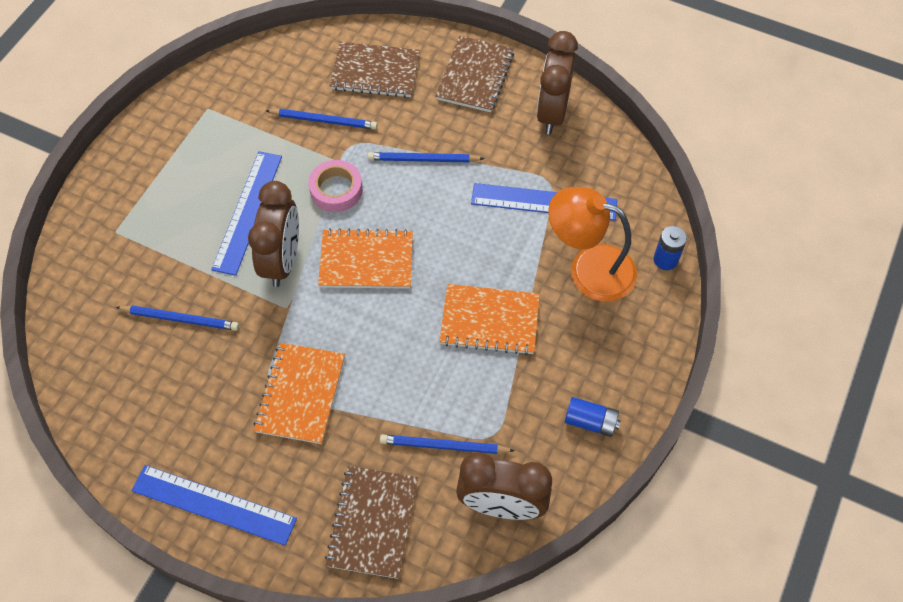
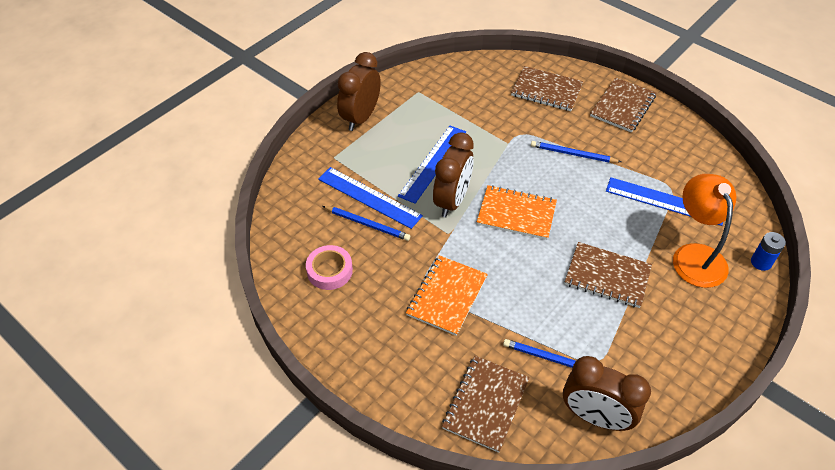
camera: 15 degrees right, 10 degrees down
(214, 504) = (363, 360): blue ruler -> blue ruler (369, 197)
(324, 120) = (502, 115): blue pencil -> none
(336, 190) = (502, 161): pink tape -> pink tape (329, 271)
(489, 321) = (607, 276): orange notebook -> brown notebook
(552, 112) = (680, 141): brown clock -> brown clock (361, 118)
(589, 268) = (695, 255): orange lamp -> orange lamp turned 45 degrees clockwise
(590, 421) = (681, 370): blue battery -> none

